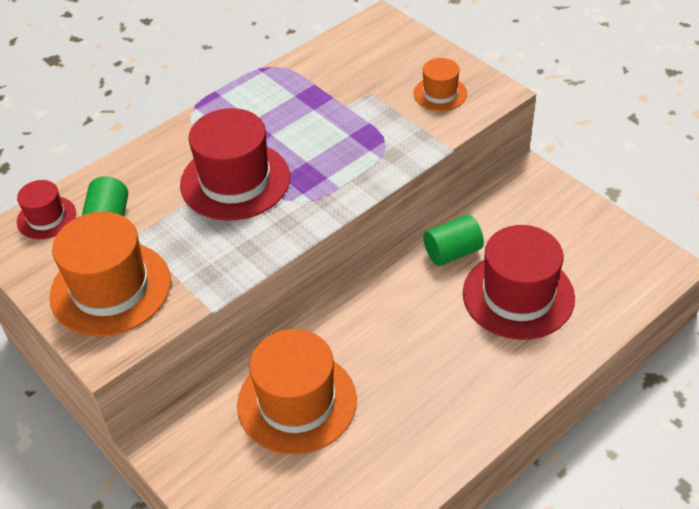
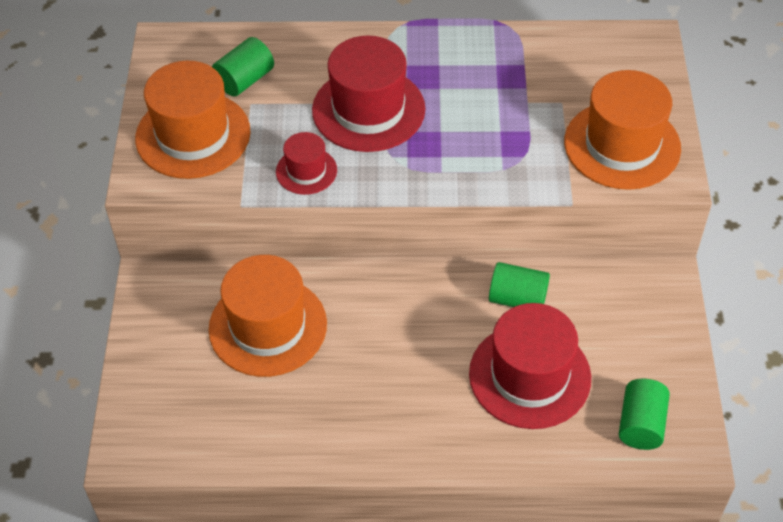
camera: 40 degrees right, 5 degrees up
(46, 217) = (207, 46): red hat -> red hat (306, 171)
(440, 93) = (622, 145): orange hat -> orange hat, size x1.91
(619, 273) = (641, 424): none -> green cylinder

